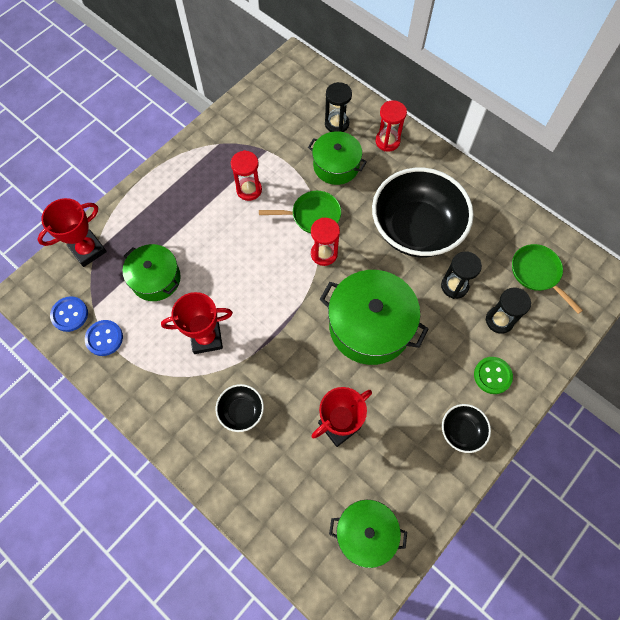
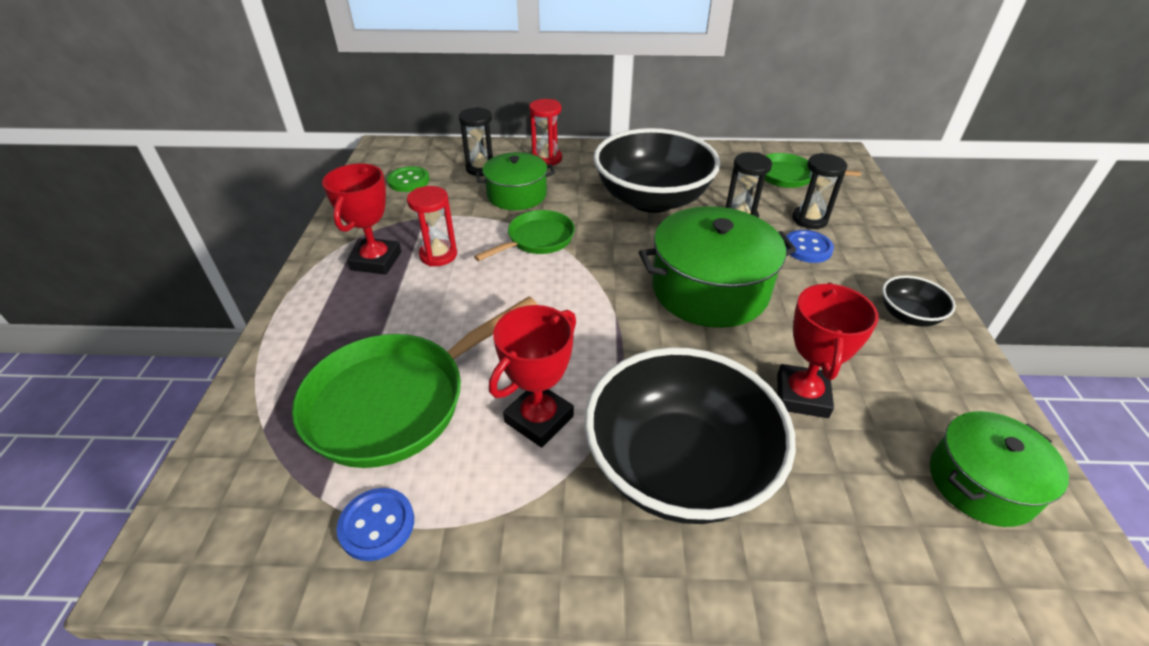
camera: 40 degrees left, 25 degrees down
(69, 314) = (281, 535): blue button -> blue button (807, 248)
(88, 250) = (248, 432): red trophy -> red trophy (376, 261)
(156, 279) = (396, 401): green pot -> green pan
(241, 411) = (678, 467): black bowl -> black bowl, size x2.29
(324, 254) = (587, 261): red hourglass -> none
(492, 375) = (864, 258): green button -> green button (408, 181)

